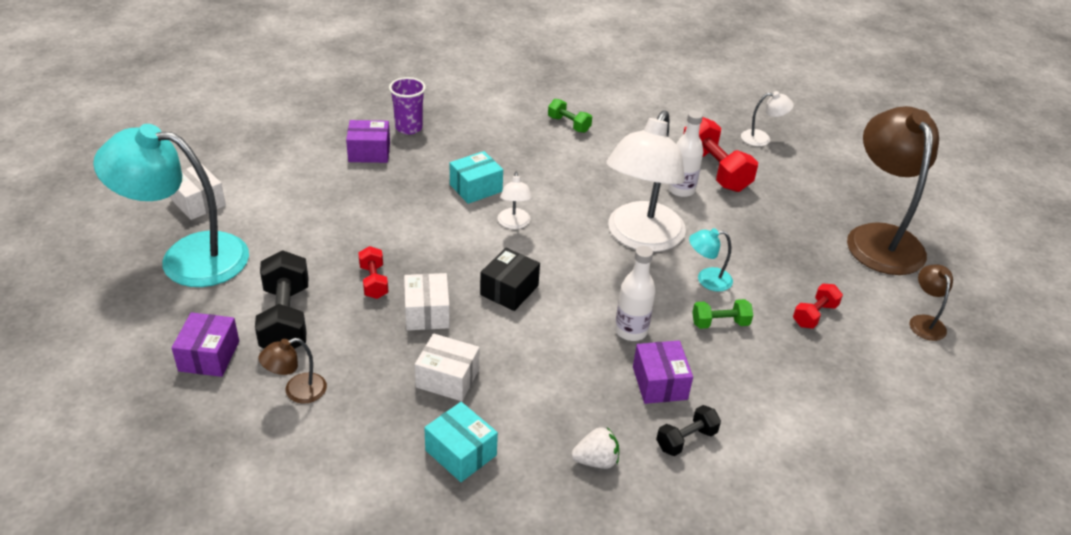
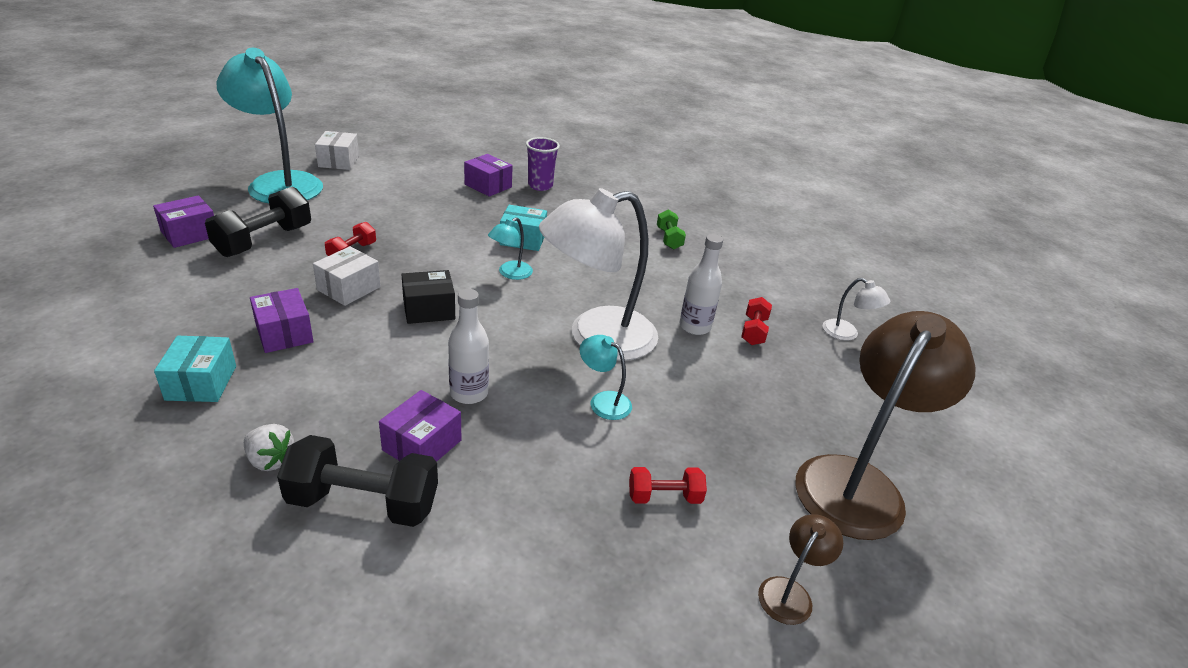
camera: 40 degrees right, 5 degrees down
(297, 391) = (191, 281): brown lamp -> none
(447, 378) = (284, 333): white box -> purple box
(514, 224) = (510, 273): white lamp -> turquoise lamp
(686, 439) = (363, 503): black dumbbell -> black dumbbell, size x1.82
(715, 170) = (753, 331): red dumbbell -> red dumbbell, size x0.55
(720, 323) = (556, 440): green dumbbell -> none

